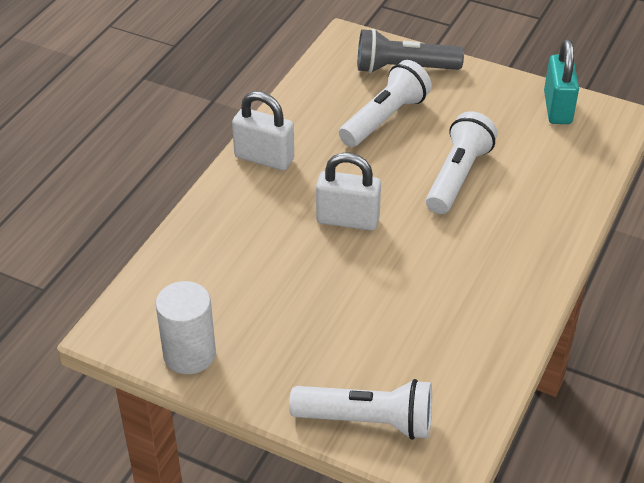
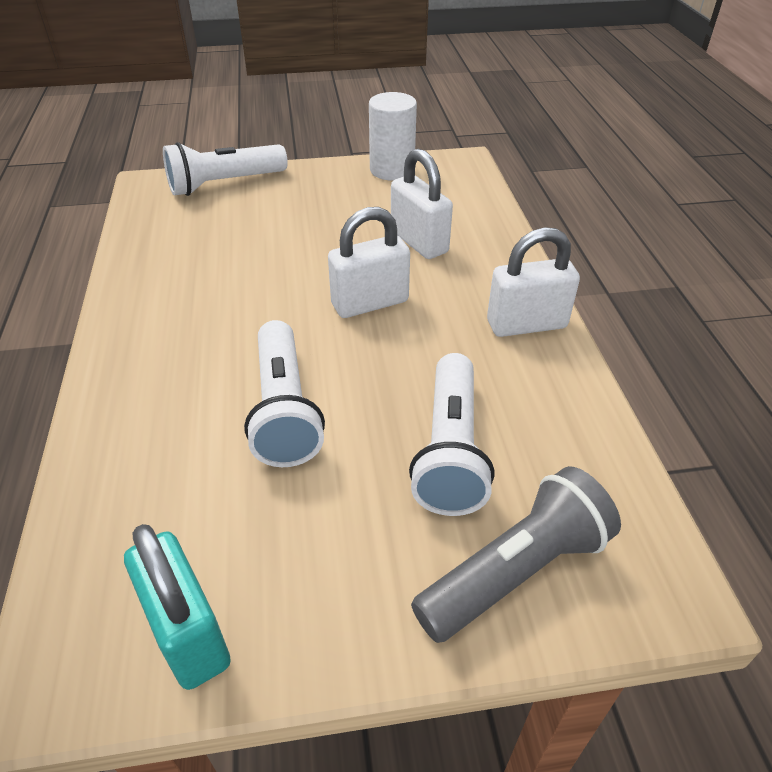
camera: 145 degrees right, 0 degrees up
(259, 255) = (419, 242): none -> white padlock

